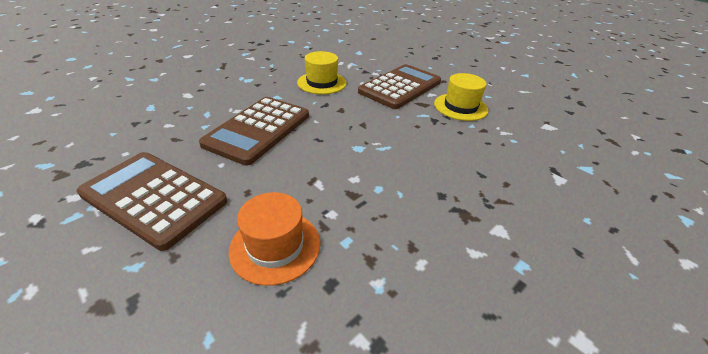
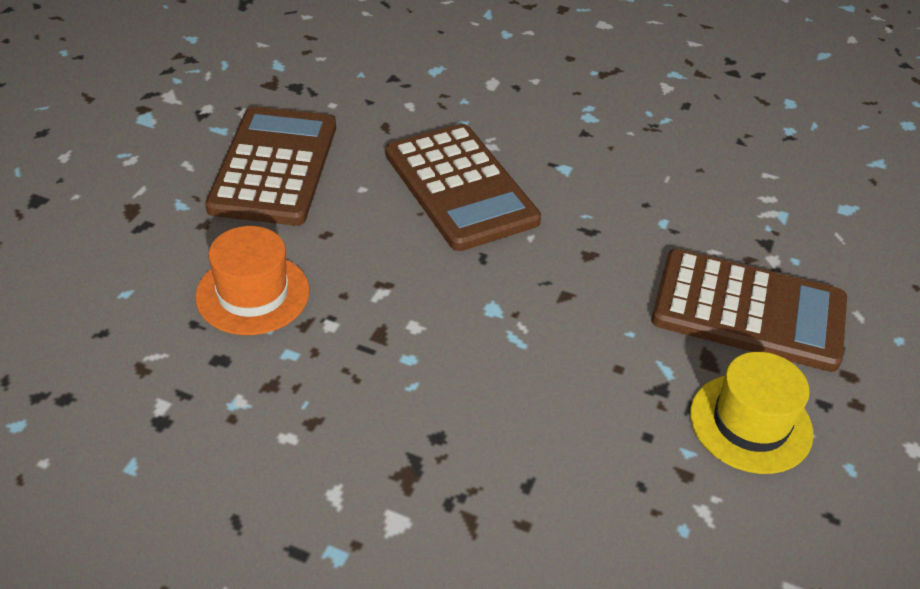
camera: 65 degrees right, 5 degrees up
(258, 129) = (460, 187): brown calculator -> brown calculator turned 120 degrees counterclockwise
(322, 83) = (660, 201): yellow hat -> none

